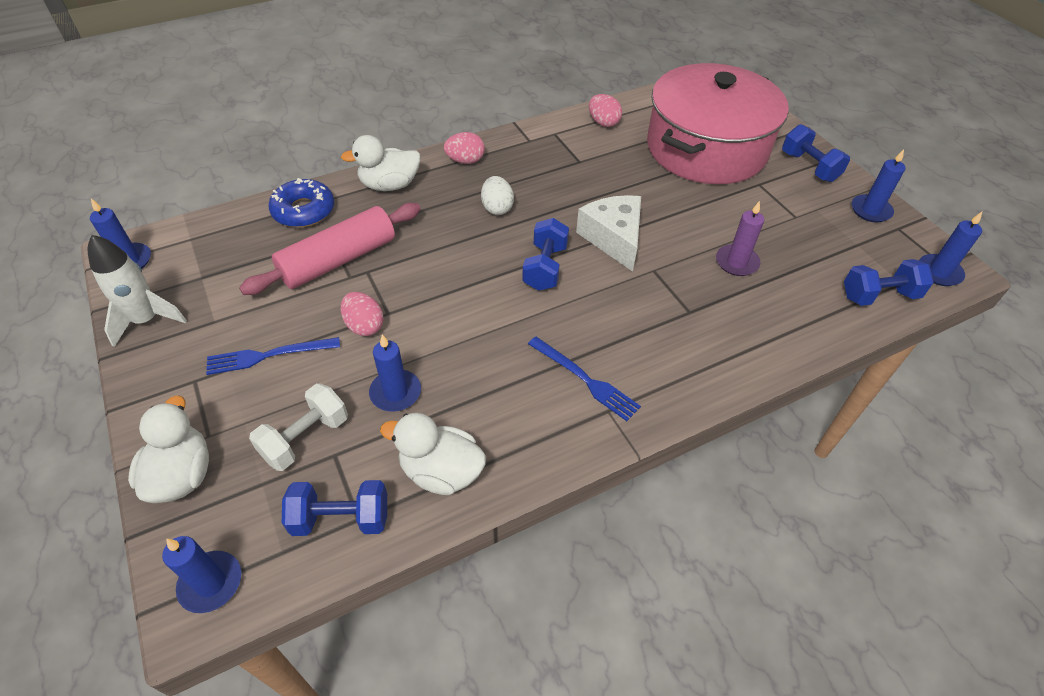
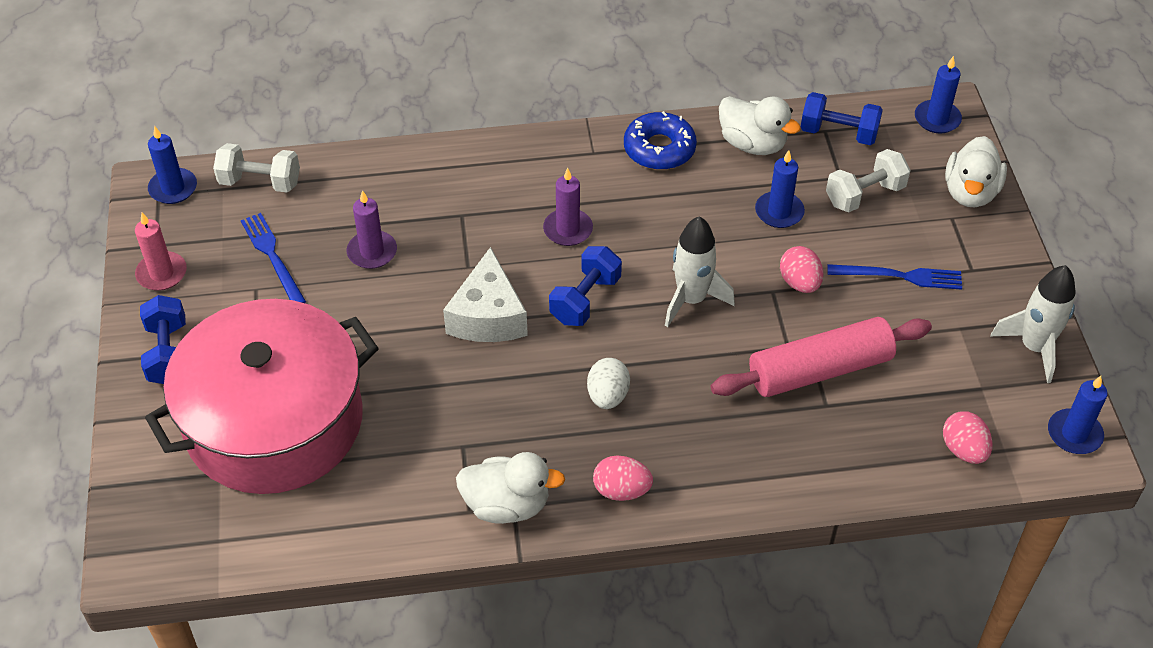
camera: 160 degrees left, 0 degrees up
(304, 211) = (859, 458): blue donut -> blue donut (659, 149)
(389, 185) = (738, 472): white duck -> white duck (507, 505)
(457, 288) = (691, 299): none -> white rocket
(585, 379) = (600, 180): blue fork -> blue fork (272, 256)
(590, 322) = (568, 229): none -> purple candle
(603, 122) = (385, 514): pink egg -> pink egg (963, 450)
(870, 210) = (162, 273): blue candle -> pink candle
(879, 295) = (260, 182): blue dumbbell -> white dumbbell

